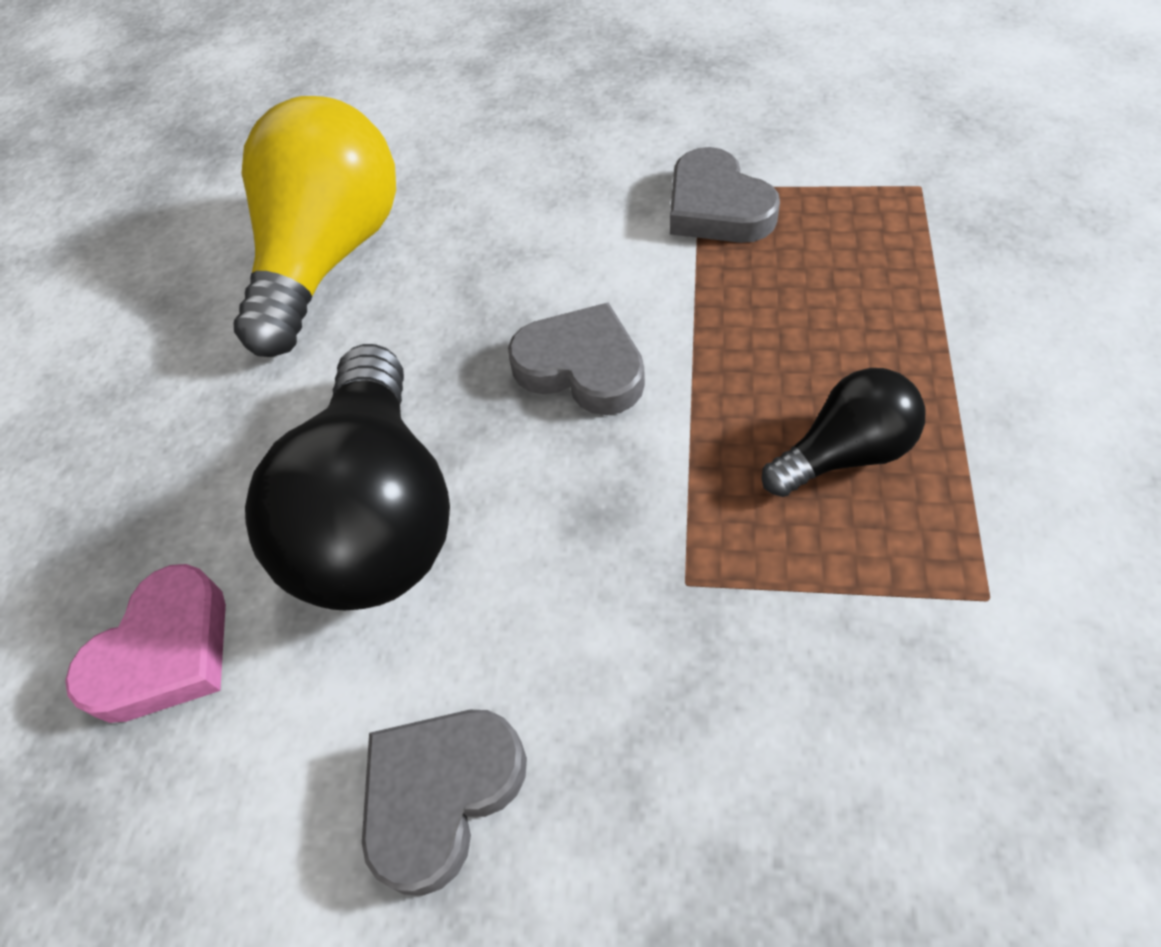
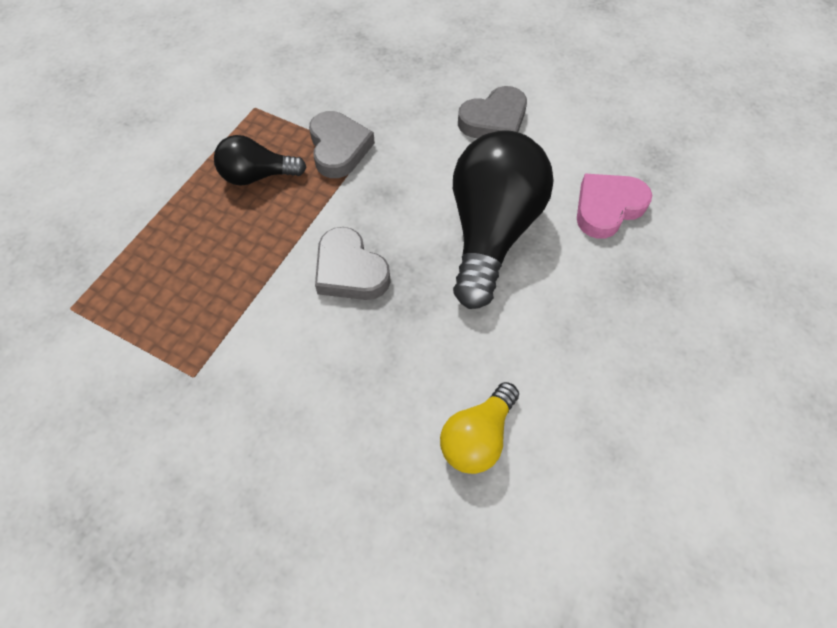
camera: 165 degrees left, 5 degrees up
(330, 257) = (477, 437): yellow light bulb -> yellow light bulb, size x0.53
(717, 207) = (197, 351): grey heart -> grey heart (339, 148)

